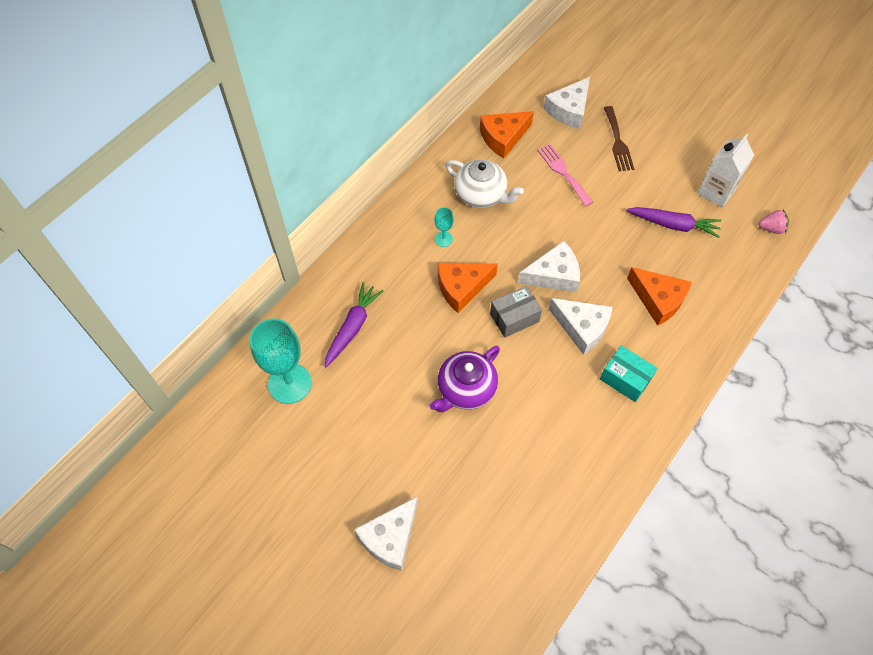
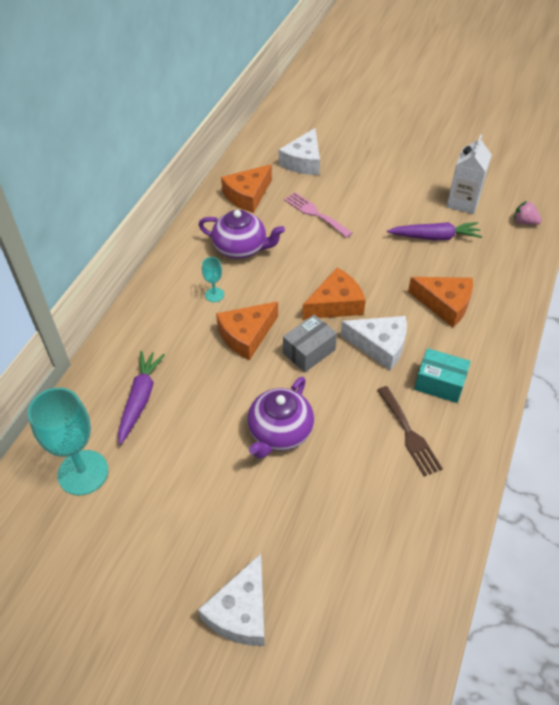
camera: 15 degrees left, 10 degrees down
(481, 195) = (241, 248): white teapot -> purple teapot
(553, 275) = (336, 304): white cheese -> orange cheese
(618, 142) = (358, 179): brown fork -> brown fork (409, 434)
(771, 228) = (524, 222): pink strawberry -> pink strawberry turned 135 degrees counterclockwise

